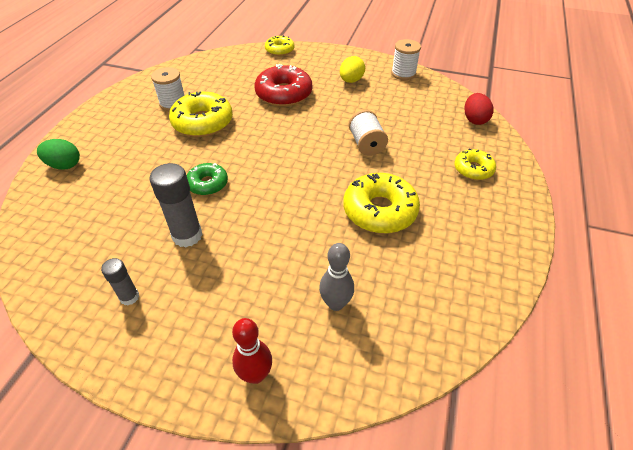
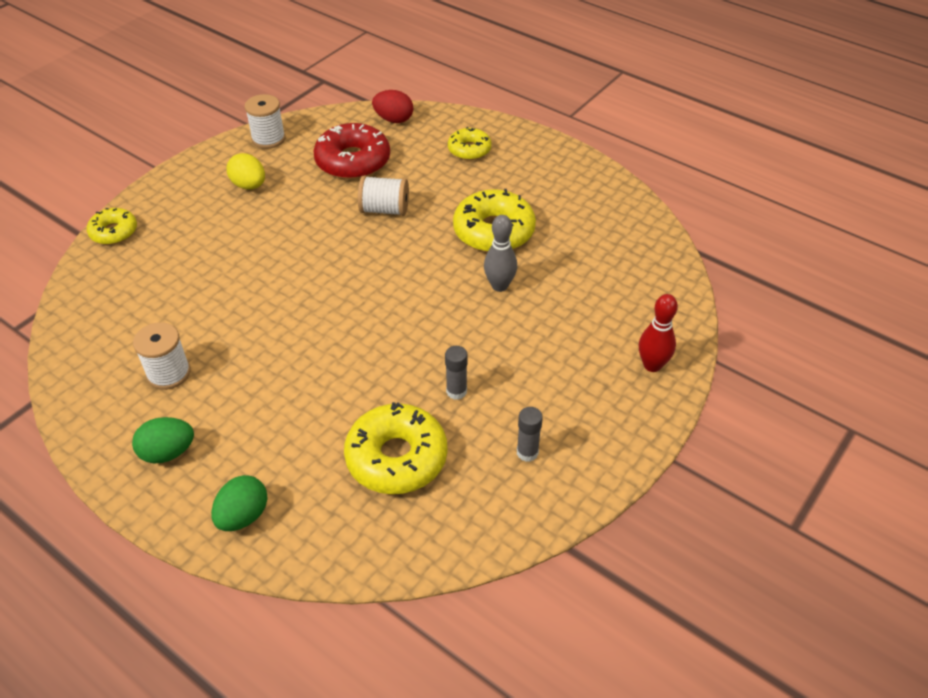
camera: 70 degrees left, 0 degrees up
(112, 123) = (168, 452): none -> green egg
(187, 235) = (456, 391): grey glue stick -> grey glue stick, size x0.57
(203, 122) = (241, 346): yellow donut -> yellow donut (396, 458)
(208, 184) = (376, 360): green donut -> none
(284, 94) = (232, 253): red donut -> red donut (353, 161)
(335, 303) = (595, 294): grey bowling pin -> grey bowling pin (499, 286)

